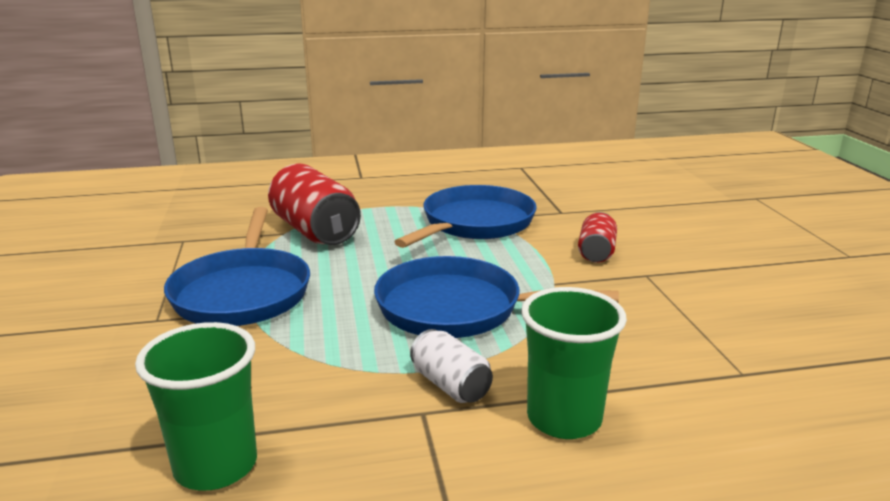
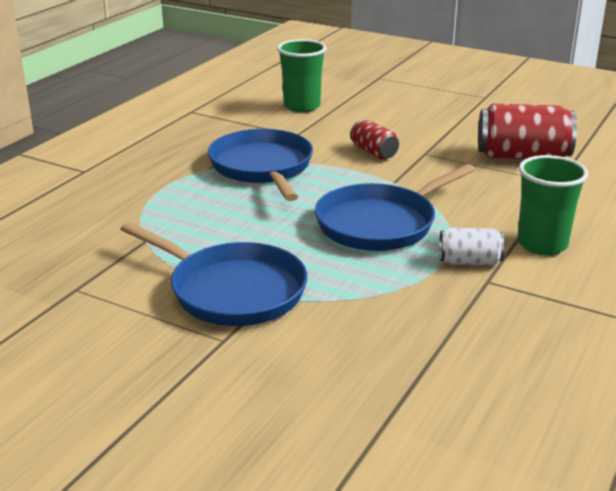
camera: 50 degrees left, 5 degrees up
(216, 465) = (465, 366): green cup -> green cup (302, 106)
(315, 231) = (166, 227): red can -> red can (522, 156)

